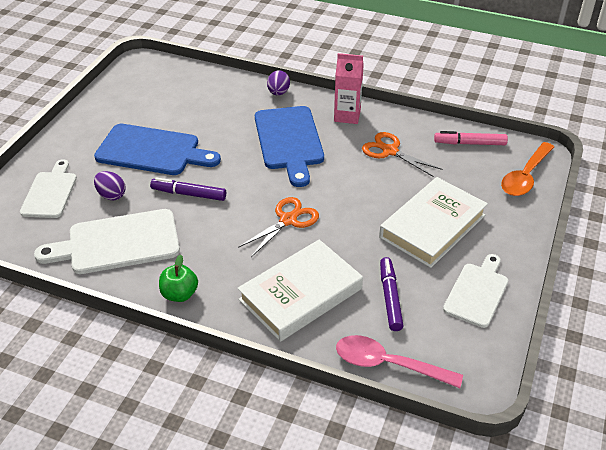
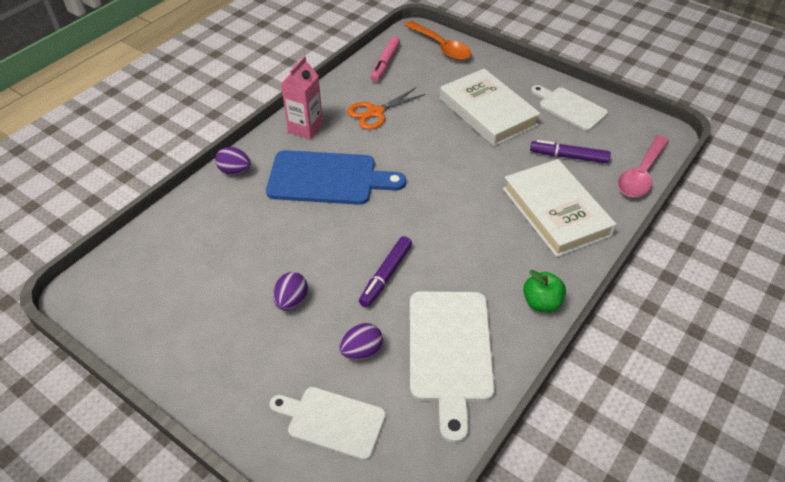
camera: 75 degrees left, 5 degrees up
(152, 151) = (291, 301): blue cutting board -> purple egg
(288, 220) = (453, 202): orange scissors -> none

